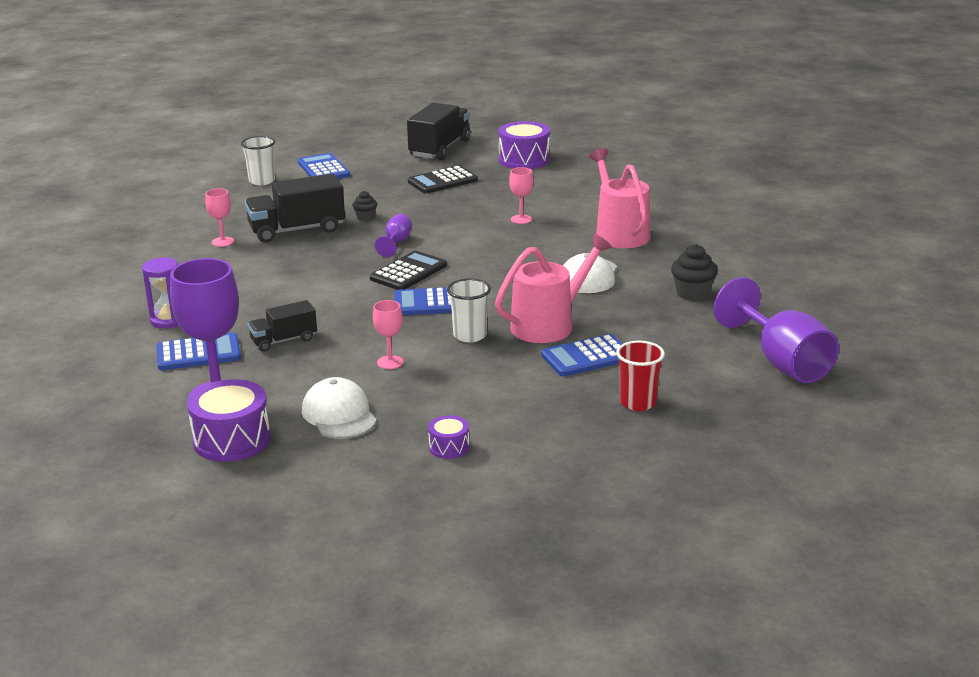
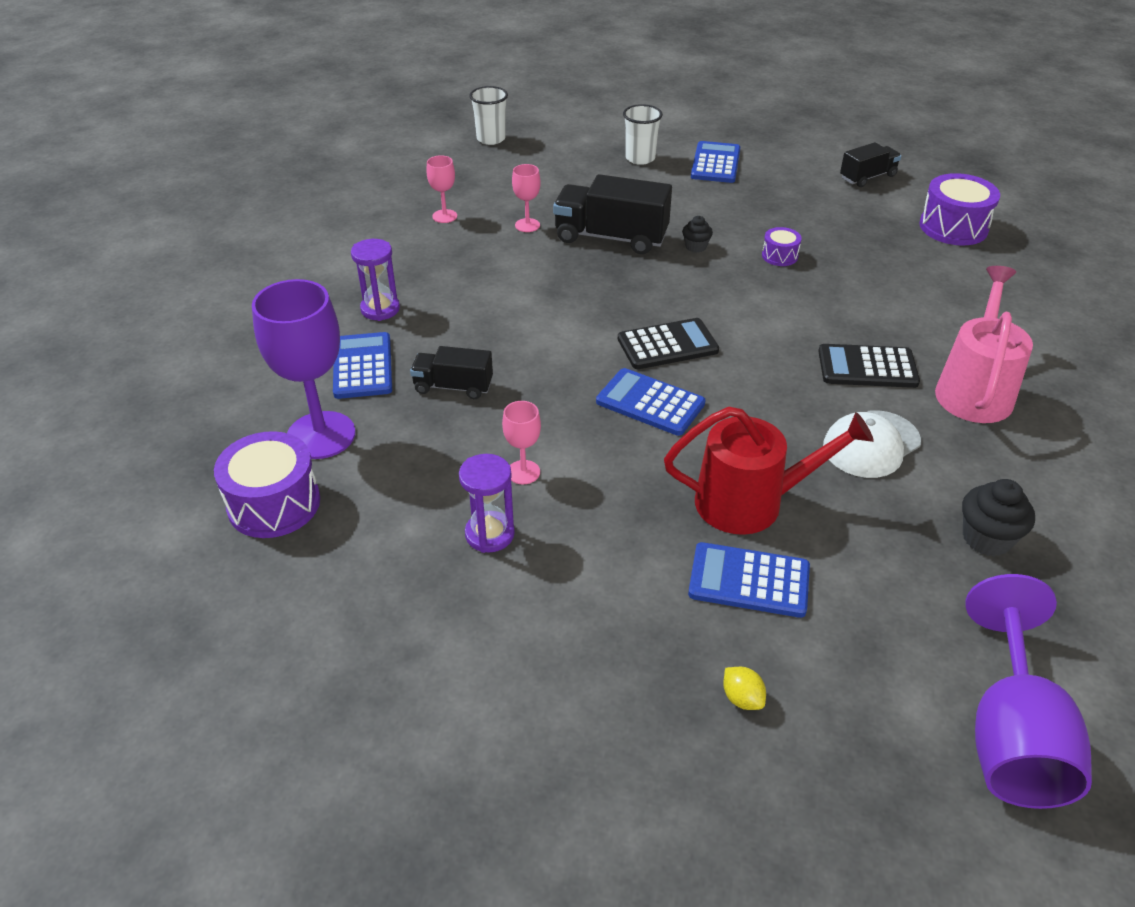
camera: 35 degrees right, 15 degrees up
(198, 353) = (362, 366): blue calculator -> blue calculator turned 120 degrees counterclockwise
(339, 414) = (401, 524): white cap -> none
(396, 242) = (695, 296): purple goblet -> none
(405, 397) = (489, 534): none -> purple hourglass
(440, 149) = (867, 177): black truck -> black truck, size x0.58
(442, 181) = (828, 225): black calculator -> black calculator (867, 367)
(449, 447) = (459, 642): purple drum -> purple drum (779, 256)
(470, 335) = (644, 474): white cup -> white cup (491, 139)
(521, 219) = (868, 317): pink goblet -> pink goblet (444, 216)
(548, 325) = (750, 502): pink watering can -> red watering can
(638, 403) = (742, 698): red cup -> yellow lemon

